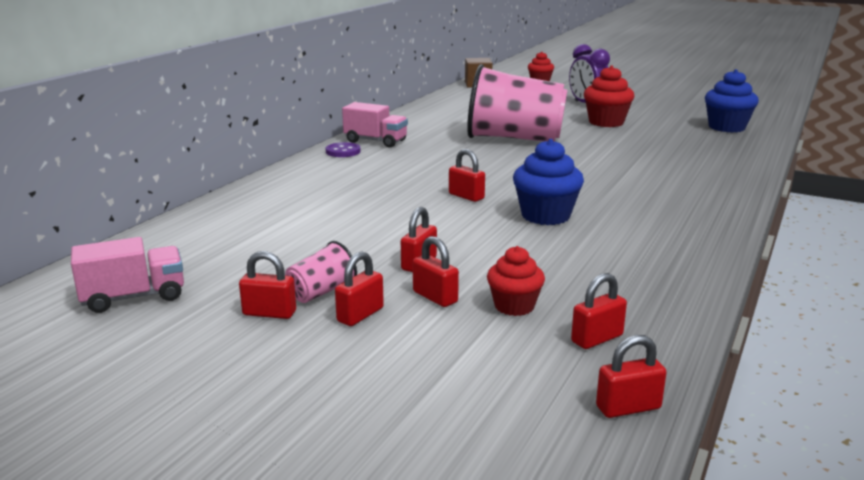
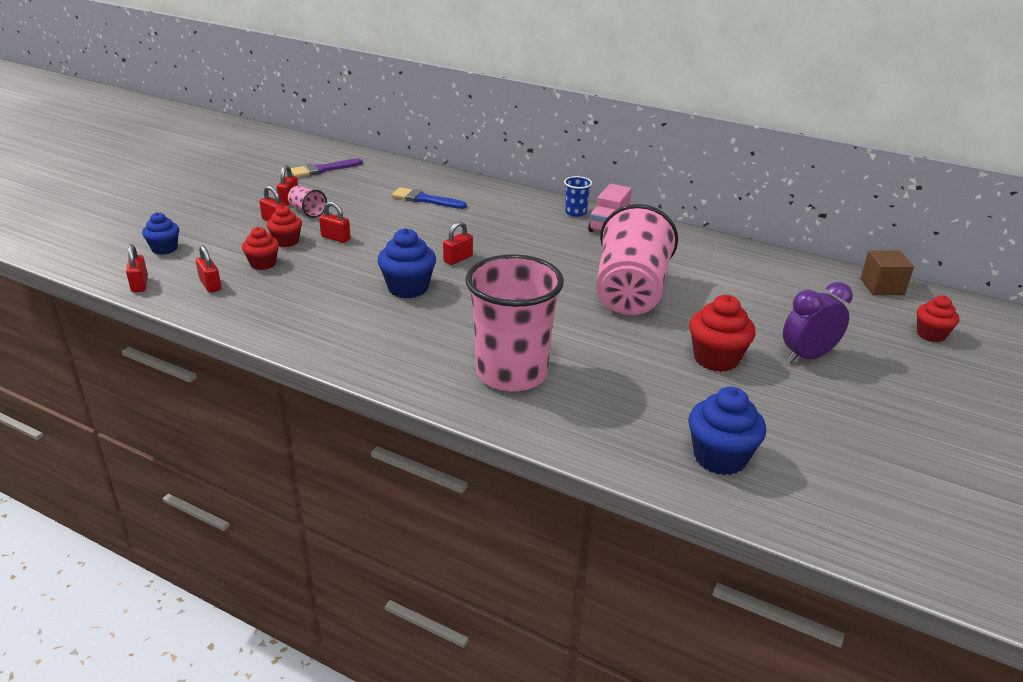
camera: 90 degrees right, 10 degrees up
(134, 297) = (322, 169): pink truck -> purple brush
(291, 217) = (425, 199): none -> blue brush
(343, 151) = (575, 212): purple button -> blue cup
(435, 297) = (286, 241): red padlock -> red cupcake
(483, 410) = (164, 249): none -> blue cupcake
(677, 174) = (511, 373): none -> pink cup

